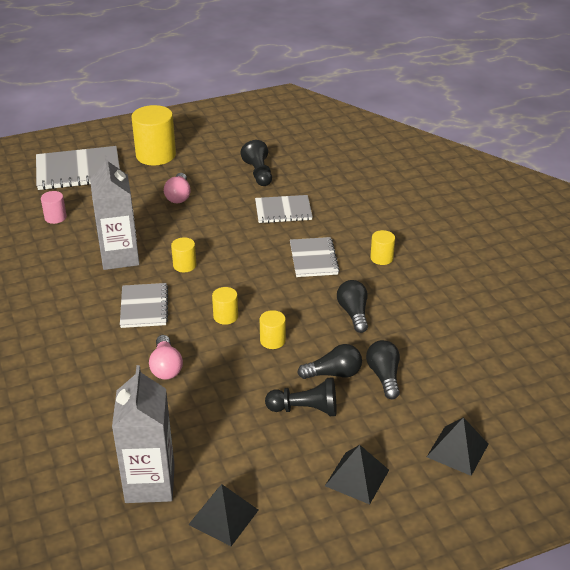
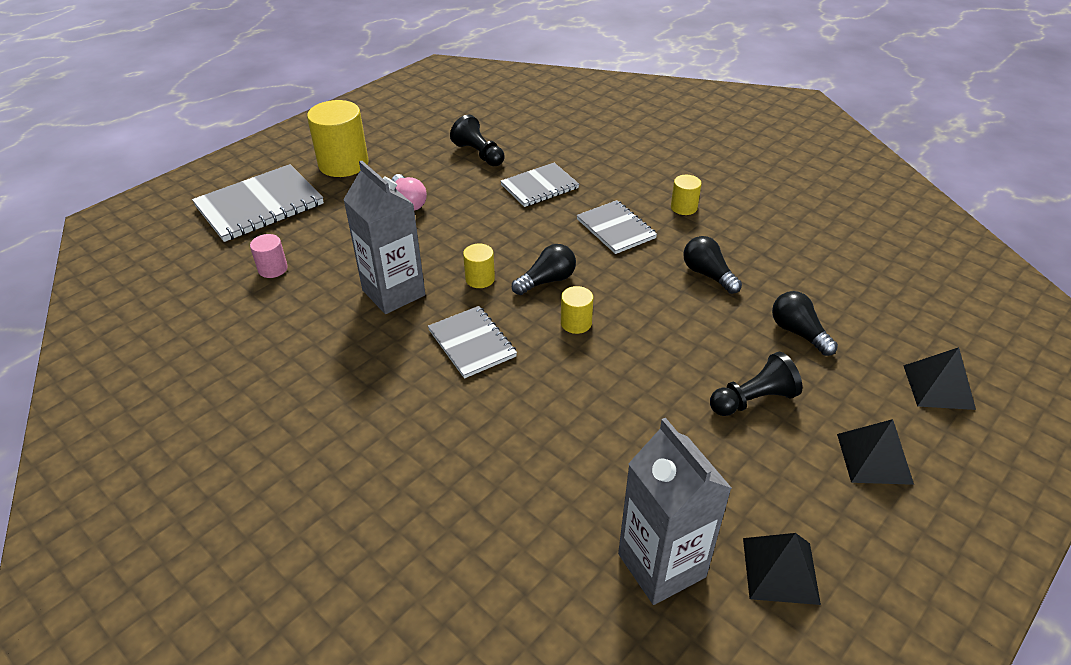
camera: 25 degrees left, 5 degrees up
(166, 367) = (558, 407): pink light bulb -> none
(272, 340) = (651, 333): yellow cylinder -> none
(334, 373) = (746, 348): black light bulb -> black light bulb (547, 281)

